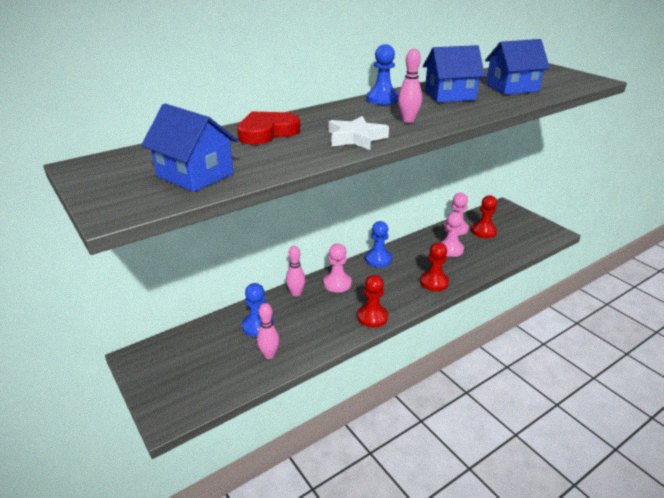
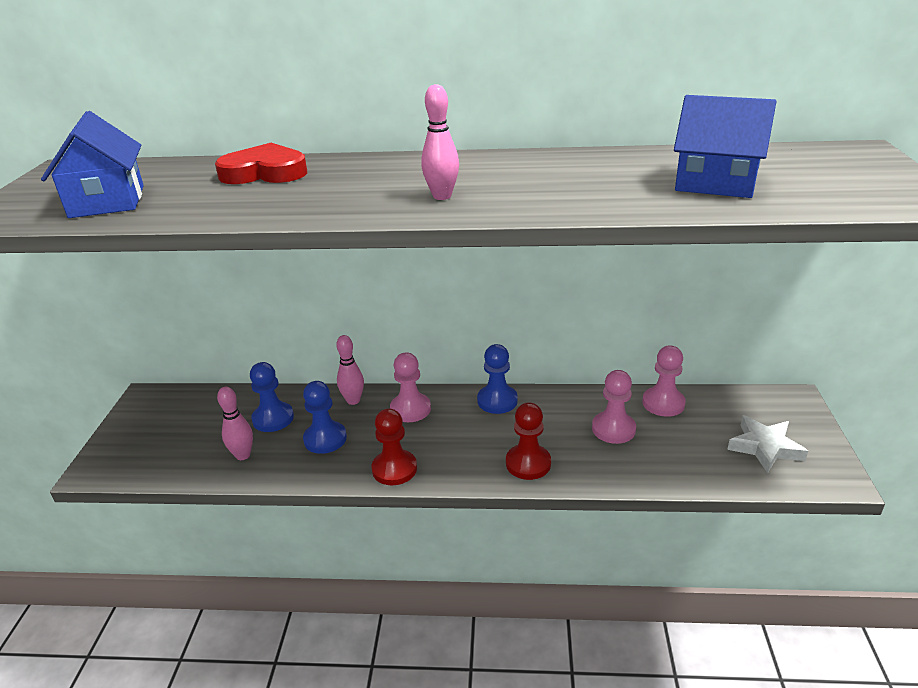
camera: 40 degrees right, 0 degrees up
(356, 138) = (330, 203): white star -> white star (765, 447)
(382, 99) = (480, 160): blue pawn -> blue pawn (325, 439)
(449, 95) = (584, 174): blue house -> none
(483, 231) = (703, 425): red pawn -> none

